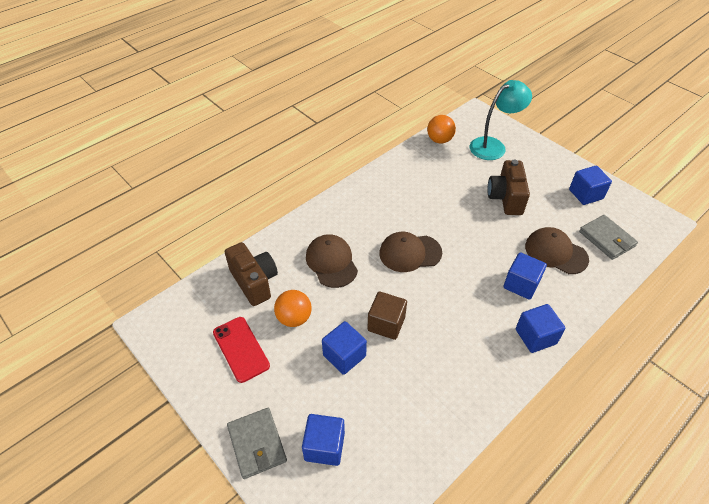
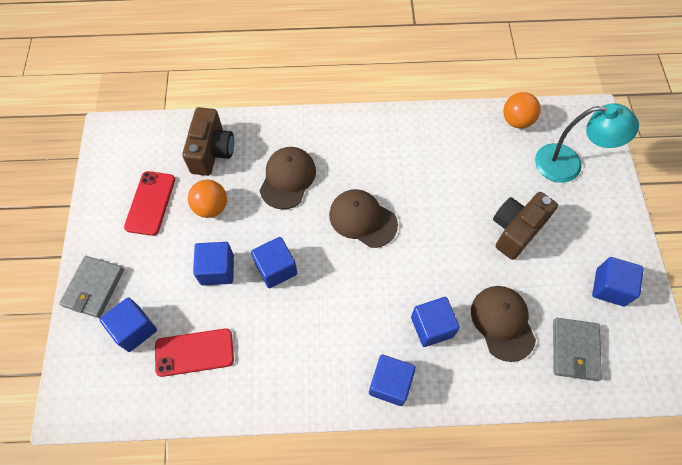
camera: 40 degrees right, 15 degrees up
(386, 324) = (276, 268): brown cube -> blue cube
(388, 424) = (194, 352): none -> red phone

